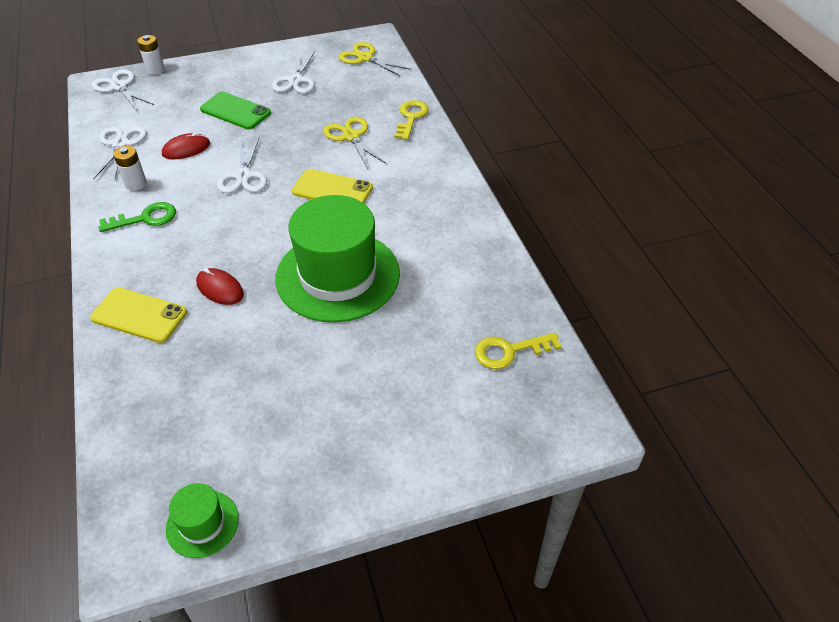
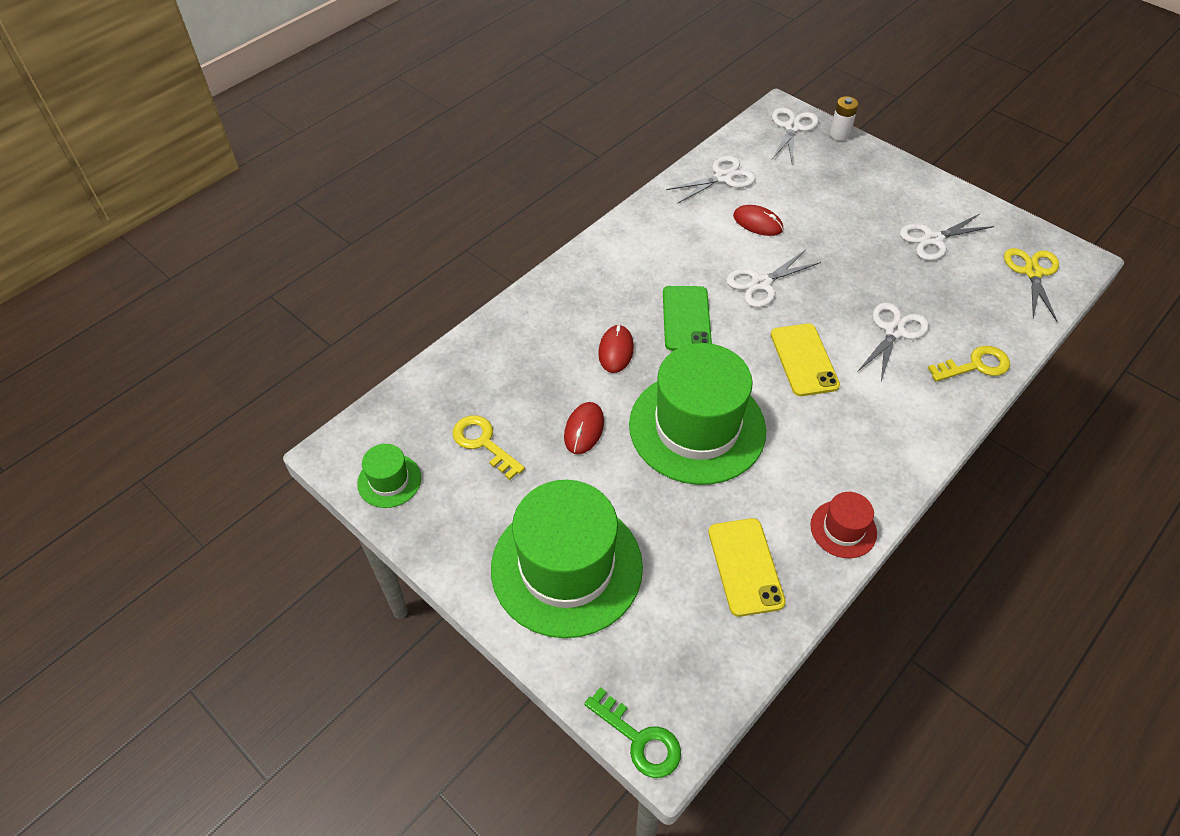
camera: 60 degrees right, 5 degrees up
(136, 184) = (686, 219): white battery -> none
(139, 315) = (549, 316): yellow phone -> yellow phone (745, 566)
(145, 218) = (652, 251): green key -> green key (639, 739)
(235, 111) = (841, 224): green phone -> green phone (686, 318)
(278, 346) = (584, 429): none -> red mouse
(351, 136) = (894, 331): yellow scissors -> white scissors
(399, 420) = (566, 567): none -> green hat
(484, 242) = (843, 529): none -> red hat
(510, 351) = (711, 624): yellow key -> yellow key (483, 443)

